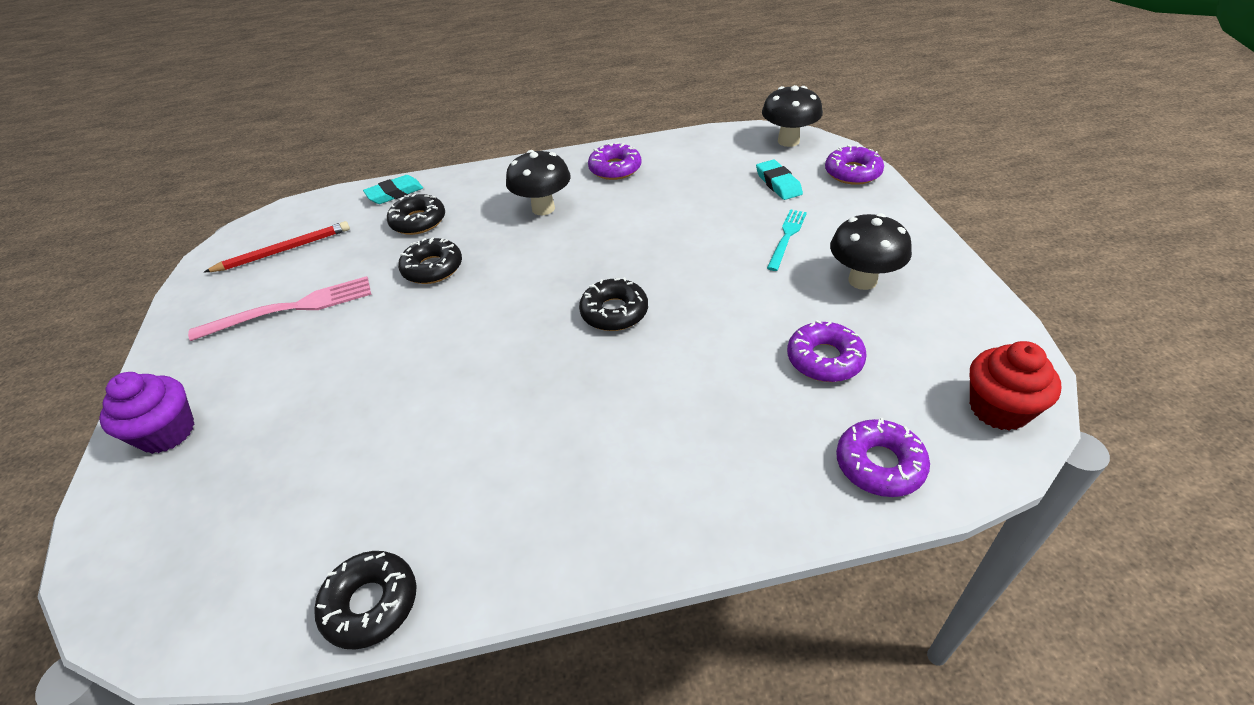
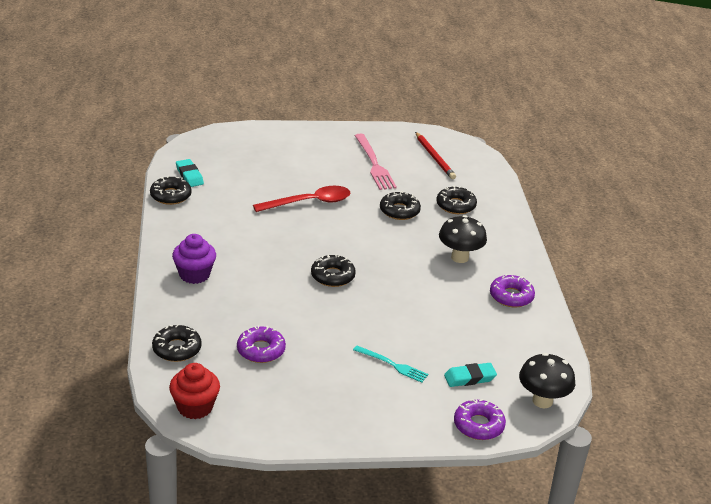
camera: 90 degrees right, 10 degrees down
(167, 432) = (289, 138): purple cupcake -> purple cupcake (194, 274)
(395, 193) = (495, 196): turquoise eraser -> turquoise eraser (189, 176)
(407, 368) = (309, 203): none -> red spoon
(862, 280) = (330, 388): black mushroom -> none
(879, 464) = (177, 349): purple donut -> black donut

